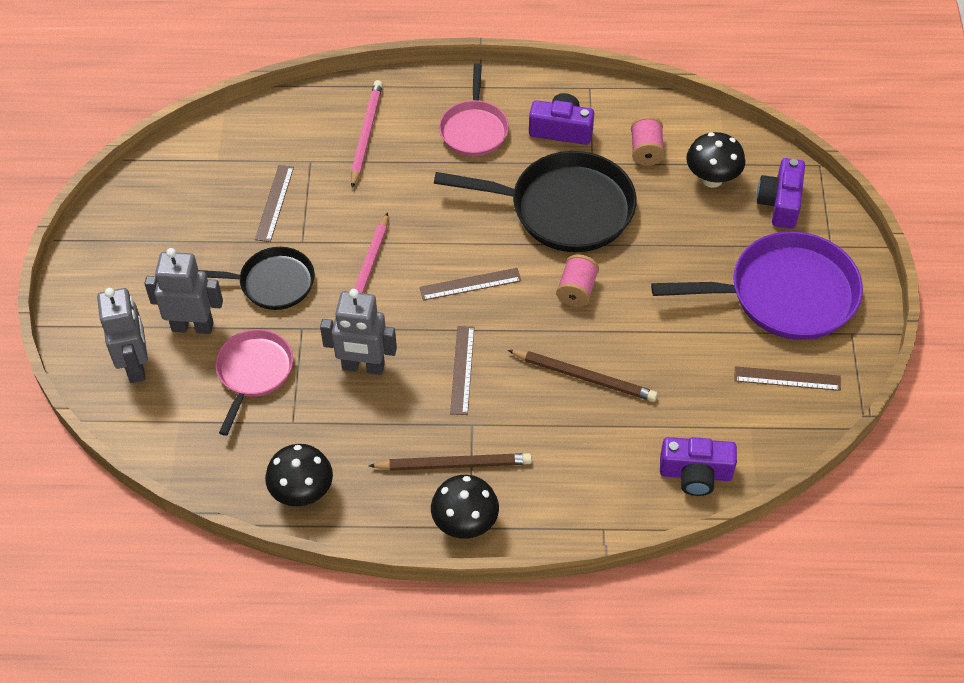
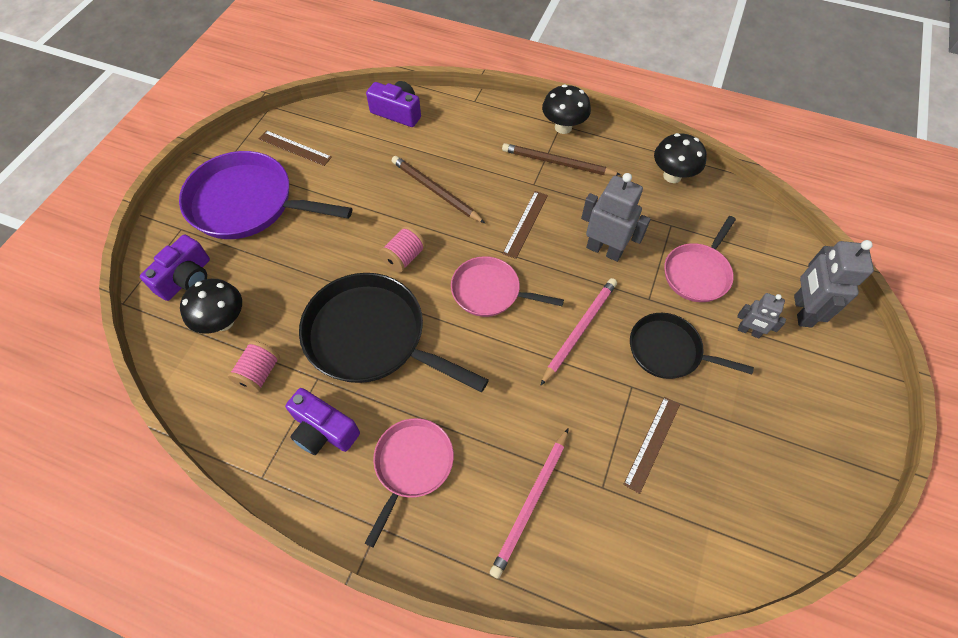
camera: 160 degrees left, 5 degrees up
(193, 326) = (749, 331): grey robot -> grey robot, size x0.59
(470, 284) = (490, 291): brown ruler -> pink pan

